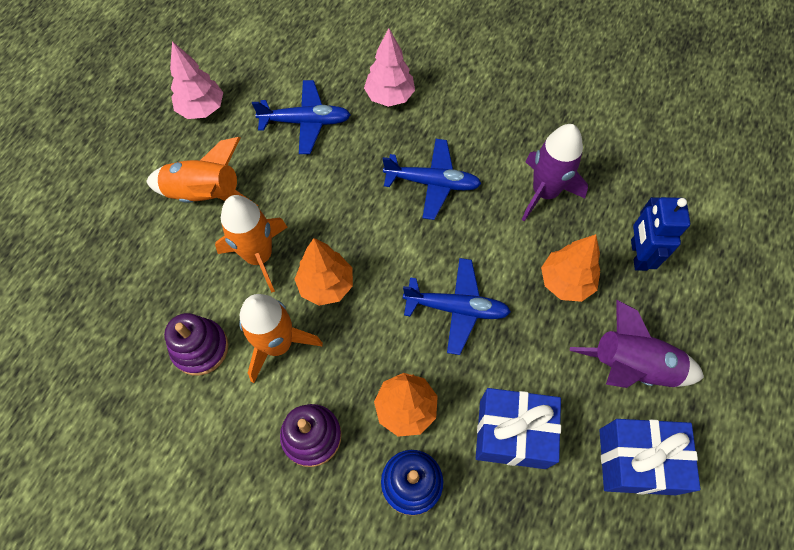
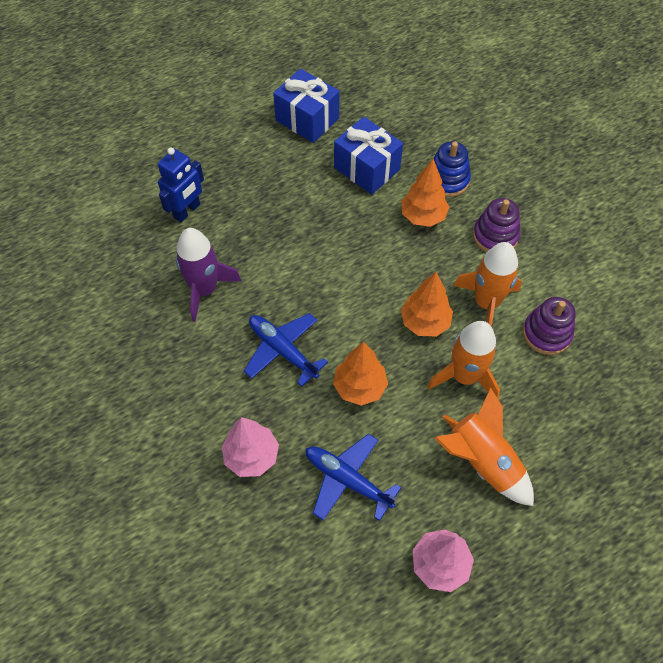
camera: 145 degrees left, 5 degrees down
(457, 308) = (341, 252): blue plane -> none
(565, 282) = (253, 224): orange tree -> orange tree (360, 387)
(631, 367) = (262, 158): purple rocket -> none

